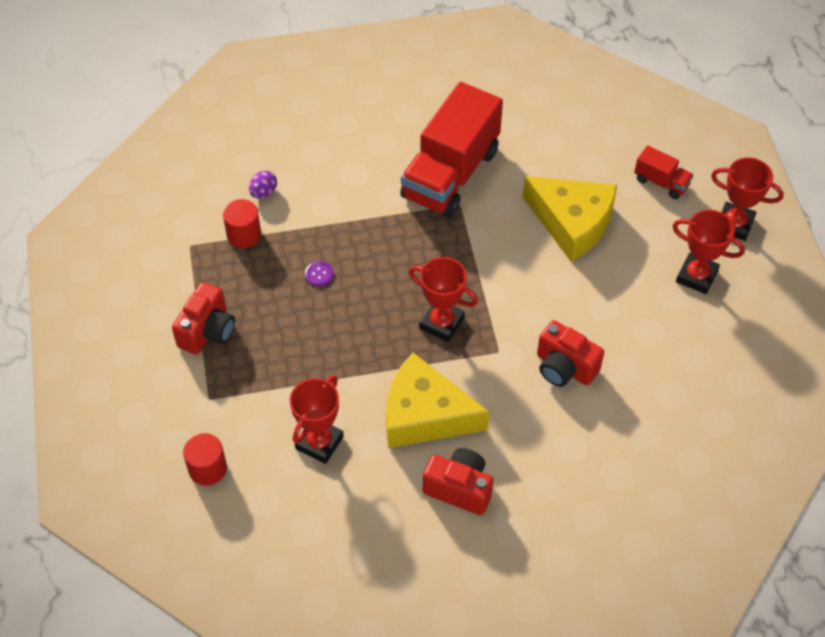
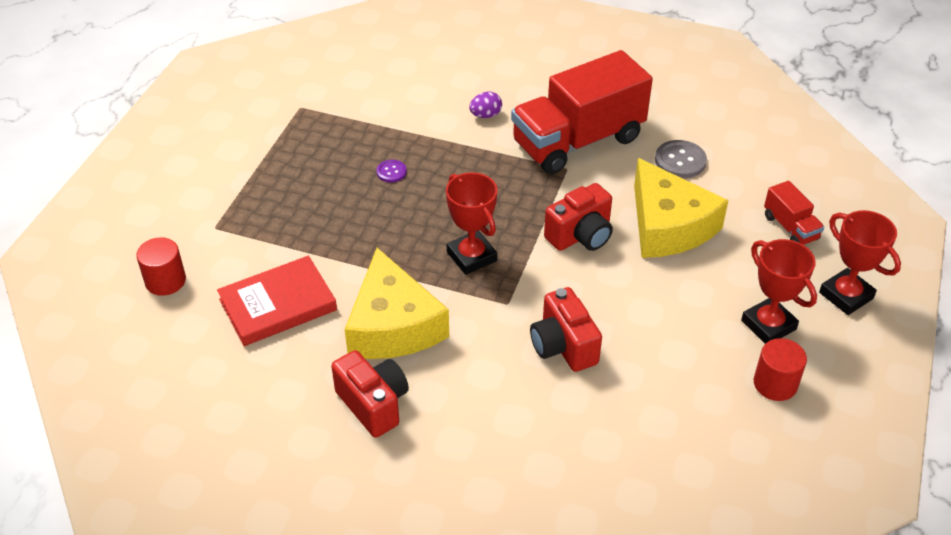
camera: 30 degrees right, 10 degrees down
(207, 331) = (259, 176): red camera -> red camera (580, 236)
(244, 234) = (352, 117): red cylinder -> red cylinder (775, 384)
(263, 192) = (396, 92): purple egg -> purple egg (485, 115)
(319, 442) = (278, 304): red trophy -> red book
(425, 414) = (393, 325): yellow cheese -> yellow cheese turned 150 degrees counterclockwise
(542, 157) = (680, 161): none -> grey button

